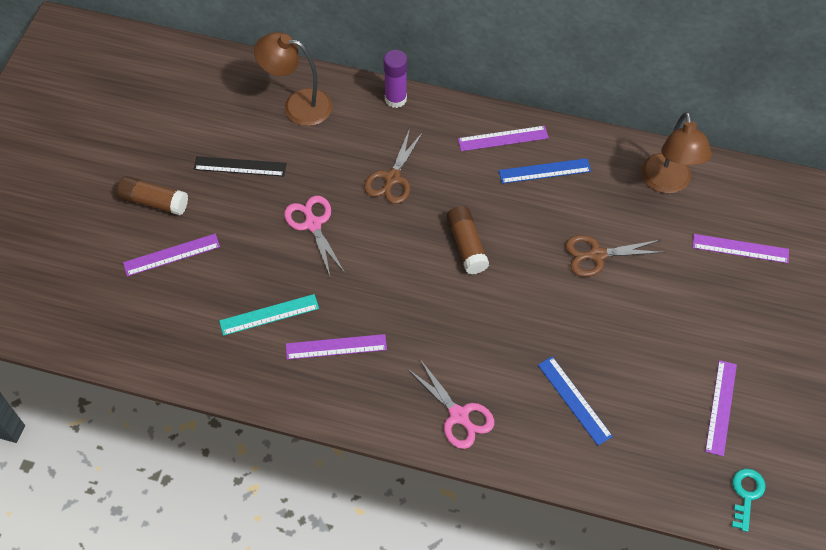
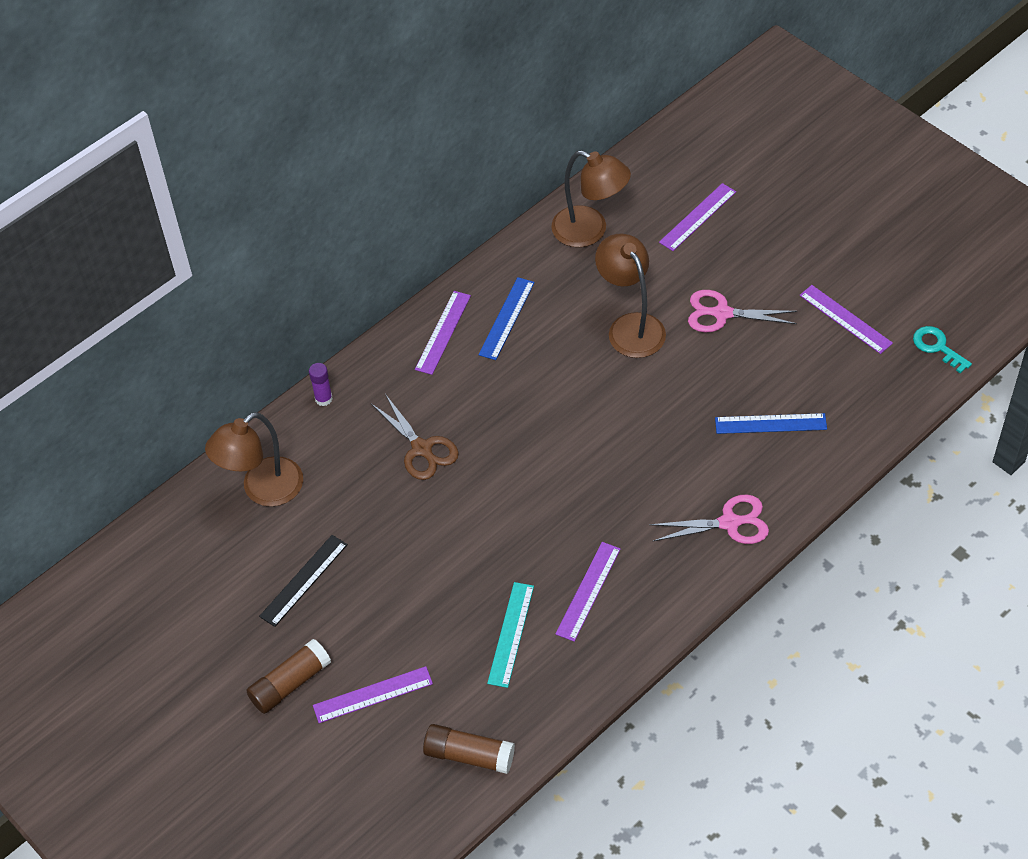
camera: 55 degrees left, 5 degrees down
(171, 255) = (373, 695): purple ruler -> purple ruler turned 60 degrees clockwise
(313, 224) = (427, 545): pink scissors -> pink scissors (722, 313)
(395, 99) = (323, 399): purple glue stick -> purple glue stick, size x0.65
(466, 245) = (547, 425): brown glue stick -> brown glue stick (469, 755)
(597, 255) = (630, 326): brown scissors -> brown lamp

